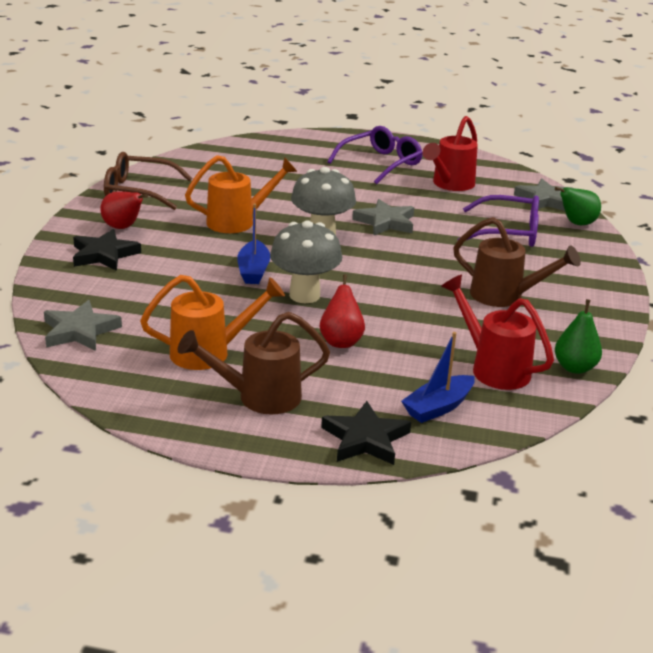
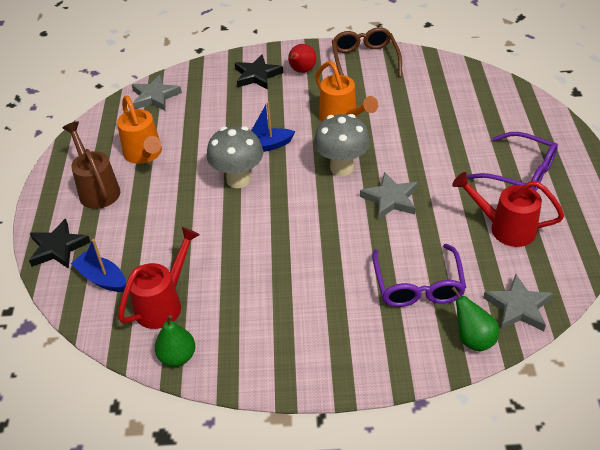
camera: 80 degrees right, 15 degrees up
(341, 341) = (177, 212): red pear -> none
(504, 296) = (285, 297): brown watering can -> none

